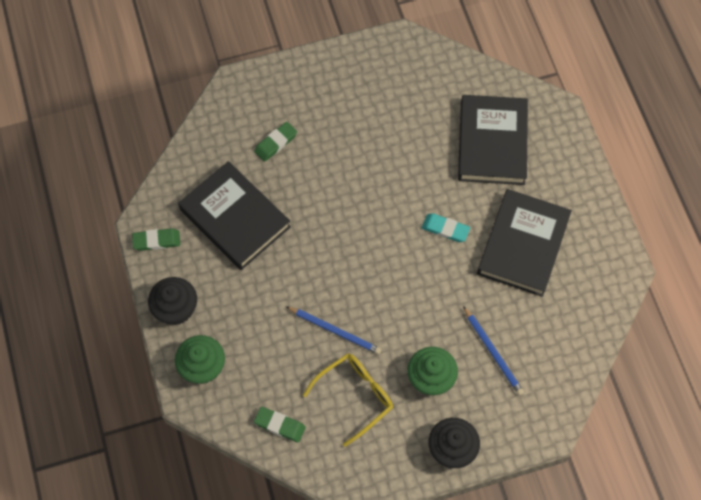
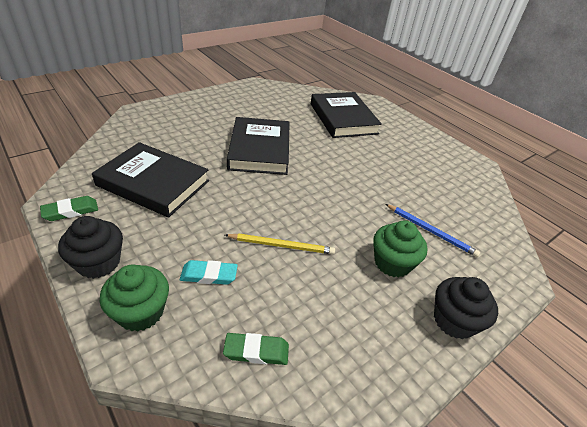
camera: 25 degrees left, 25 degrees down
(275, 143) = (179, 136): green eraser -> none
(335, 331) = (281, 245): blue pencil -> yellow pencil
(355, 396) = (329, 297): yellow glasses -> none
(445, 229) = (339, 163): turquoise eraser -> turquoise eraser (209, 275)
(523, 245) = (401, 163): black book -> black book (259, 149)

